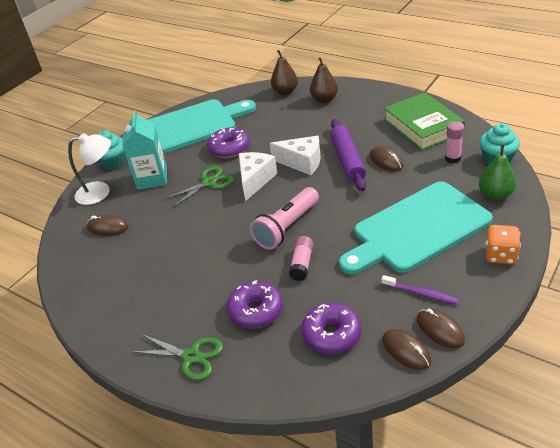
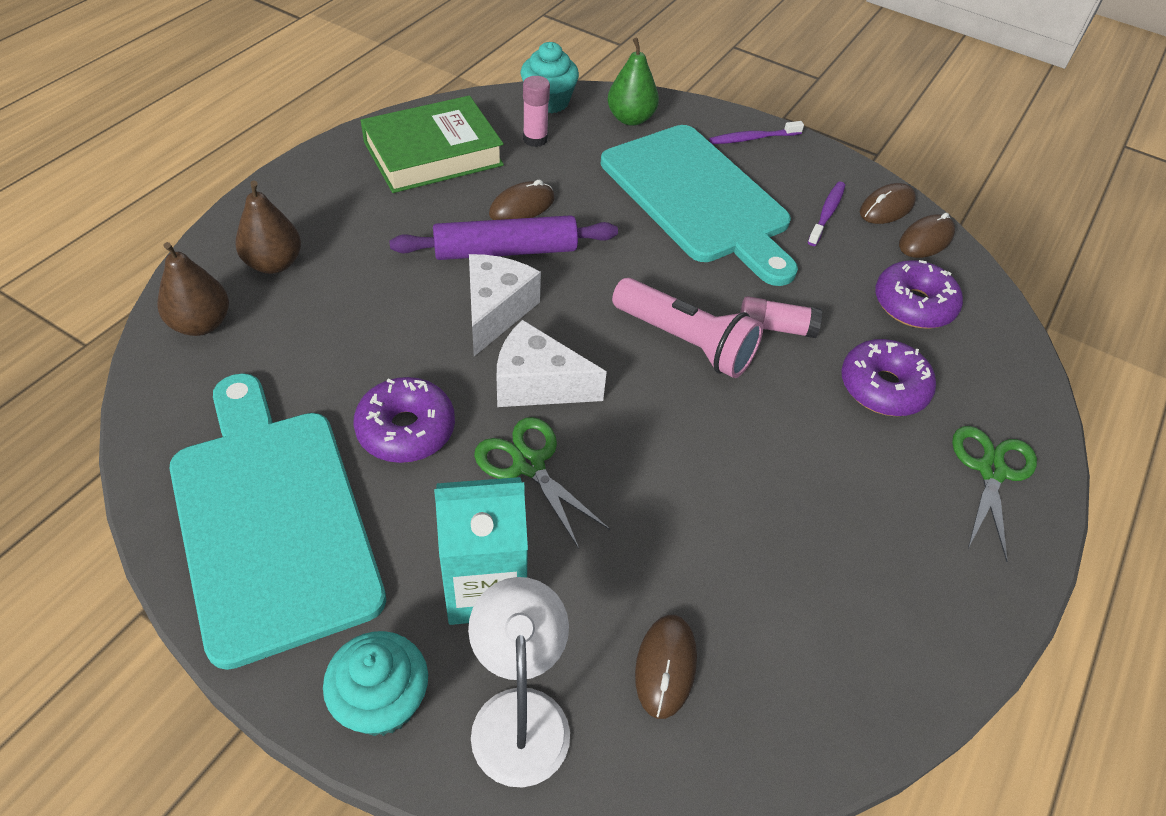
camera: 100 degrees left, 10 degrees up
(500, 255) = (753, 138): orange dice -> purple toothbrush

